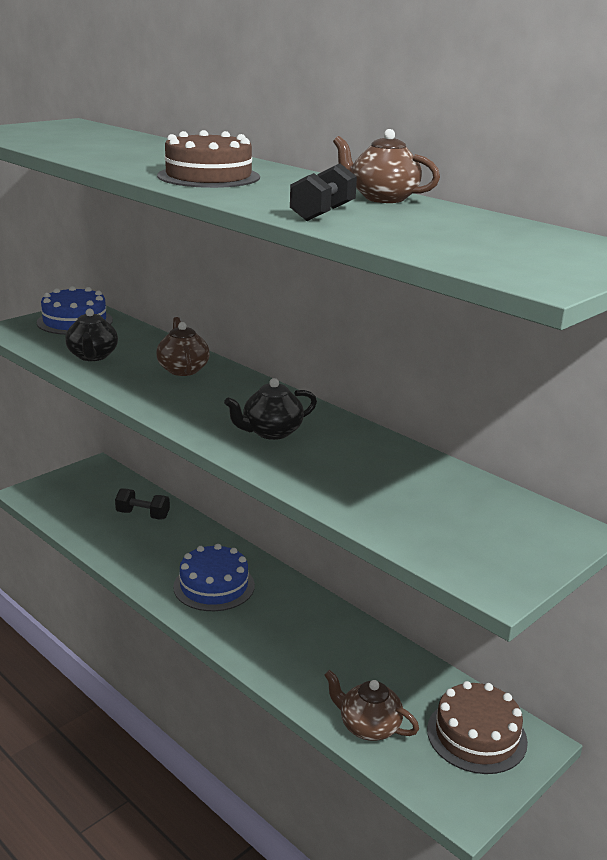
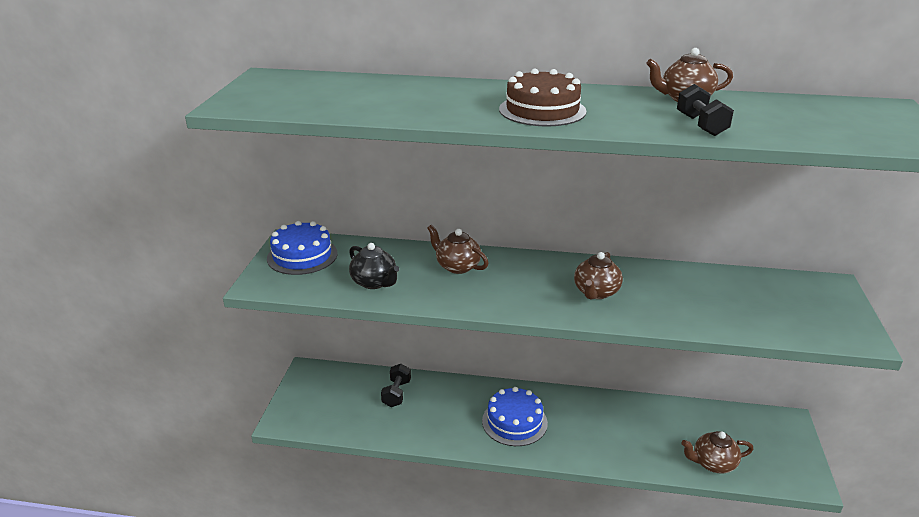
camera: 35 degrees left, 5 degrees up
(143, 515) = (396, 393): black dumbbell -> black dumbbell turned 60 degrees counterclockwise
(271, 432) = (596, 292): black teapot -> brown teapot
(476, 735) = (763, 434): brown cake -> none

